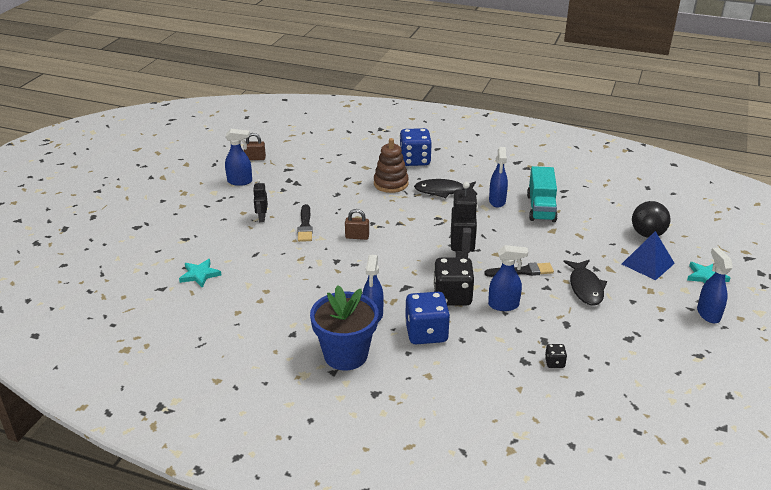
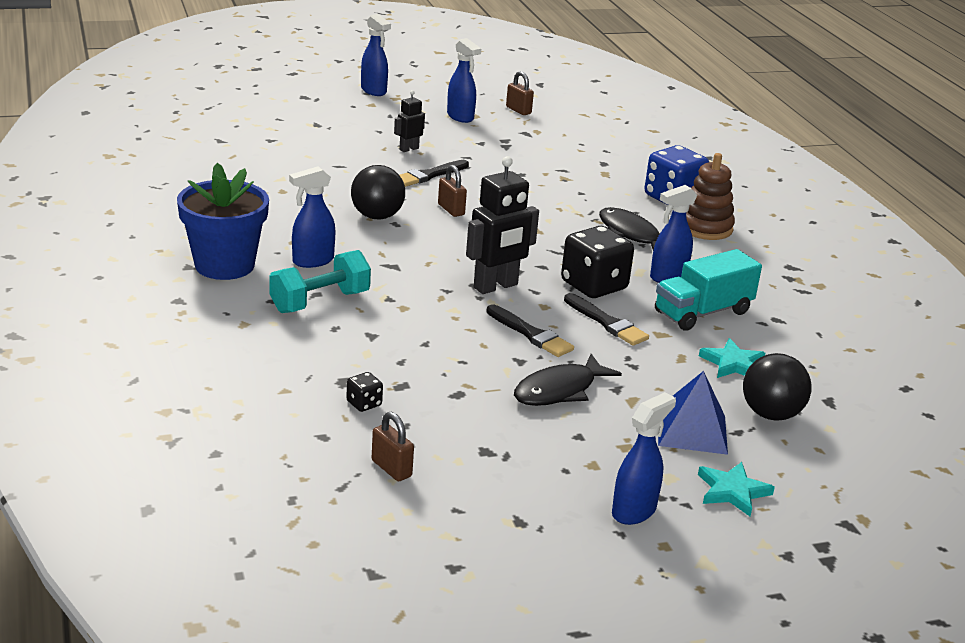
camera: 50 degrees right, 5 degrees down
(200, 275) = (265, 150): turquoise star -> turquoise star (733, 363)
(339, 267) = (377, 216): none -> black ball
(391, 184) = (594, 198): brown stacking toy -> brown stacking toy (705, 227)
(426, 333) = (320, 302): blue dice -> turquoise dumbbell
(452, 296) = (412, 300): black dice -> black dice (594, 286)
(504, 305) = (439, 339): blue spray bottle -> blue spray bottle (374, 91)
(529, 241) = (607, 322): none -> black brush
(627, 380) = (391, 468): none -> brown padlock

